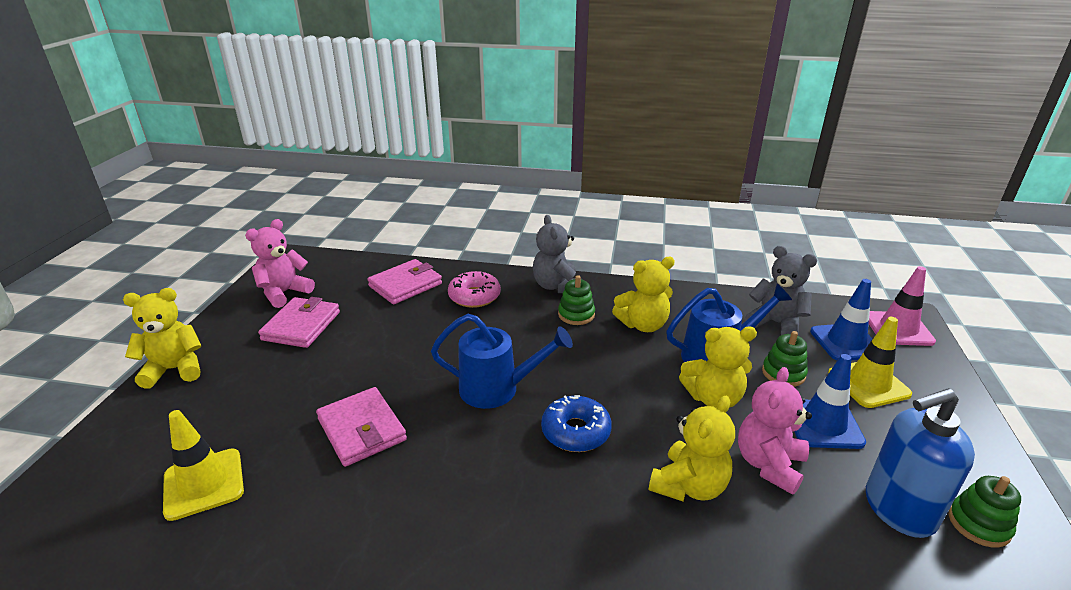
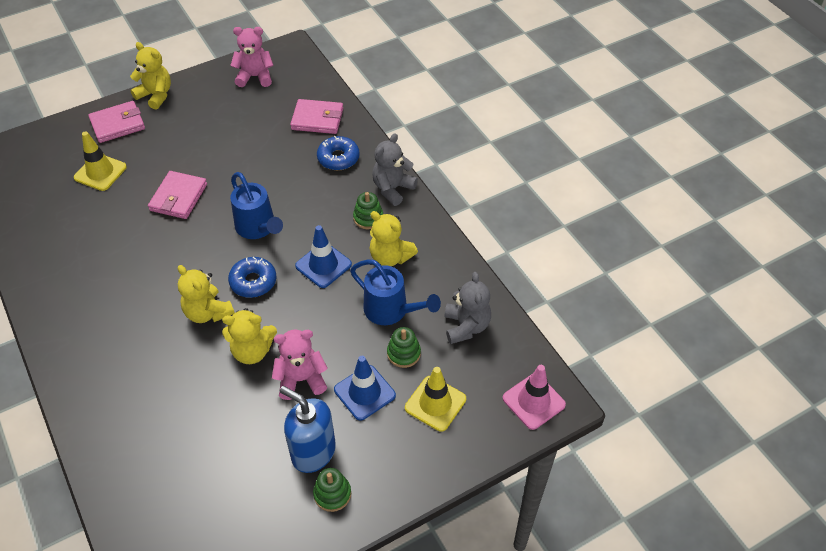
camera: 50 degrees right, 20 degrees up
(301, 326) = (233, 109): pink wallet -> pink wallet (117, 124)
(474, 296) = (338, 158): pink donut -> blue donut
(713, 398) = (341, 329): yellow teddy bear -> yellow teddy bear (208, 312)
(846, 342) = (480, 375): blue traffic cone -> blue traffic cone (323, 265)

